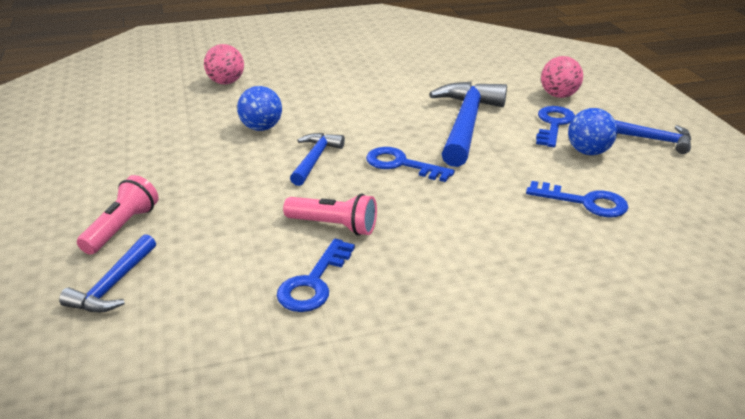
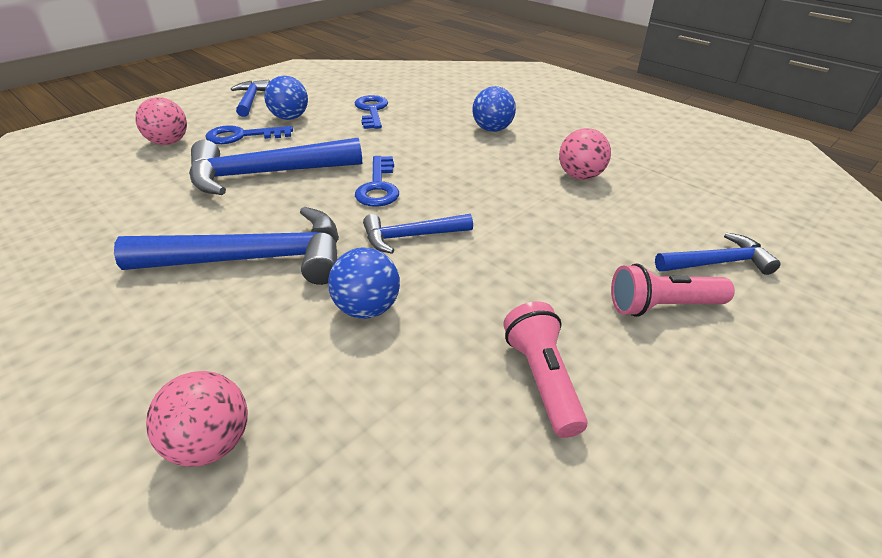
camera: 120 degrees left, 5 degrees up
(313, 283) = (580, 176): blue key -> pink ball
(334, 226) = (508, 190): pink flashlight -> pink flashlight (542, 379)
(349, 105) = (254, 259): none -> blue hammer
(475, 270) = (492, 129): none -> blue ball

